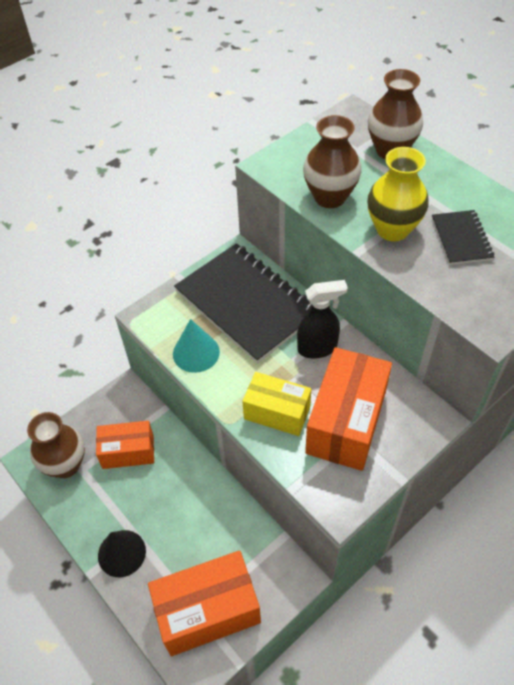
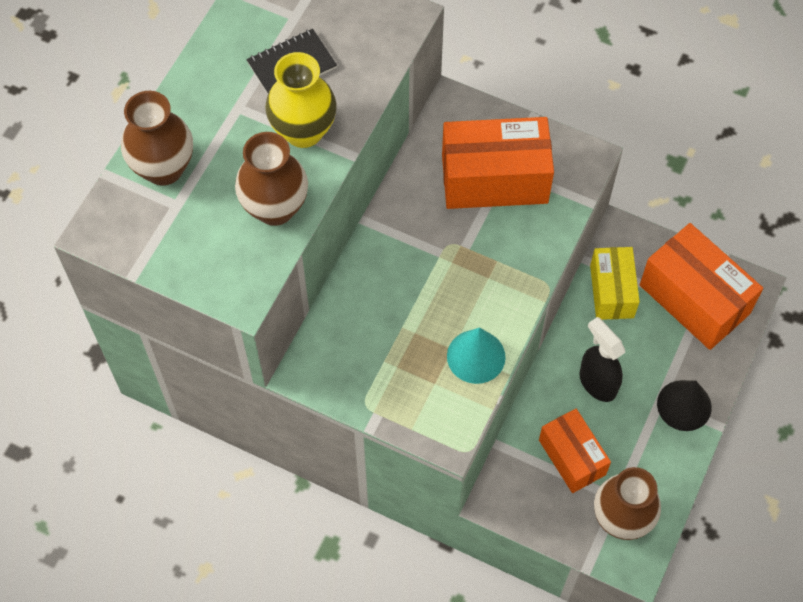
camera: 115 degrees left, 10 degrees up
(246, 304) = (381, 331): black notebook -> none
(277, 412) = (513, 245): yellow box -> yellow box (611, 291)
(317, 348) = (413, 234): black spray bottle -> black spray bottle (597, 383)

